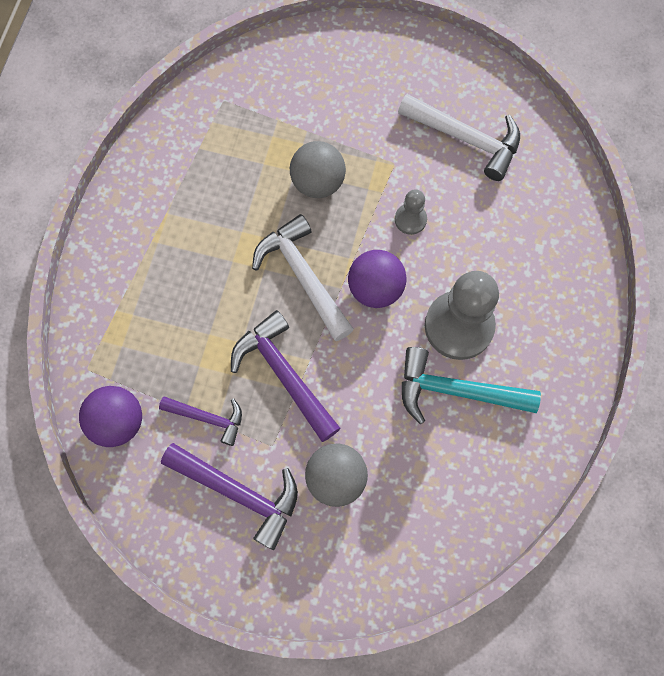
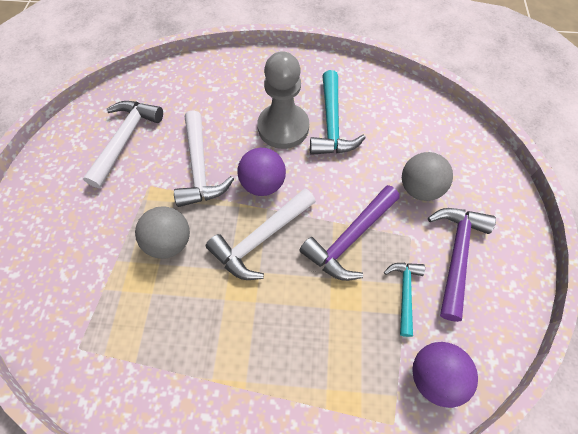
camera: 100 degrees left, 10 degrees down
(208, 418) = (404, 293): purple hammer -> turquoise hammer
(410, 219) = (200, 168): grey pawn -> white hammer

